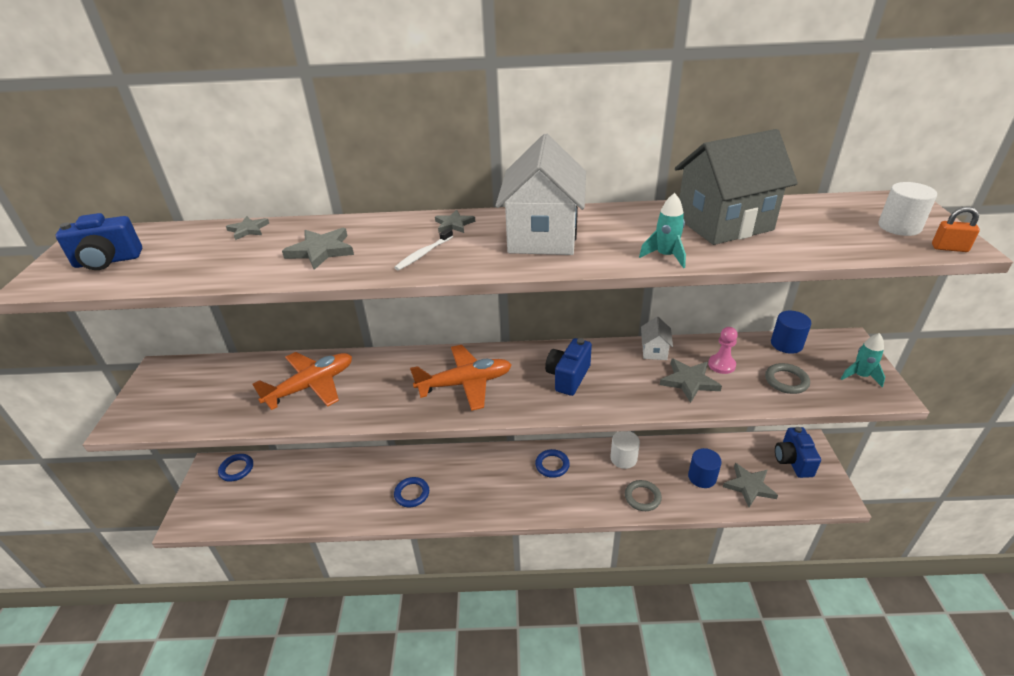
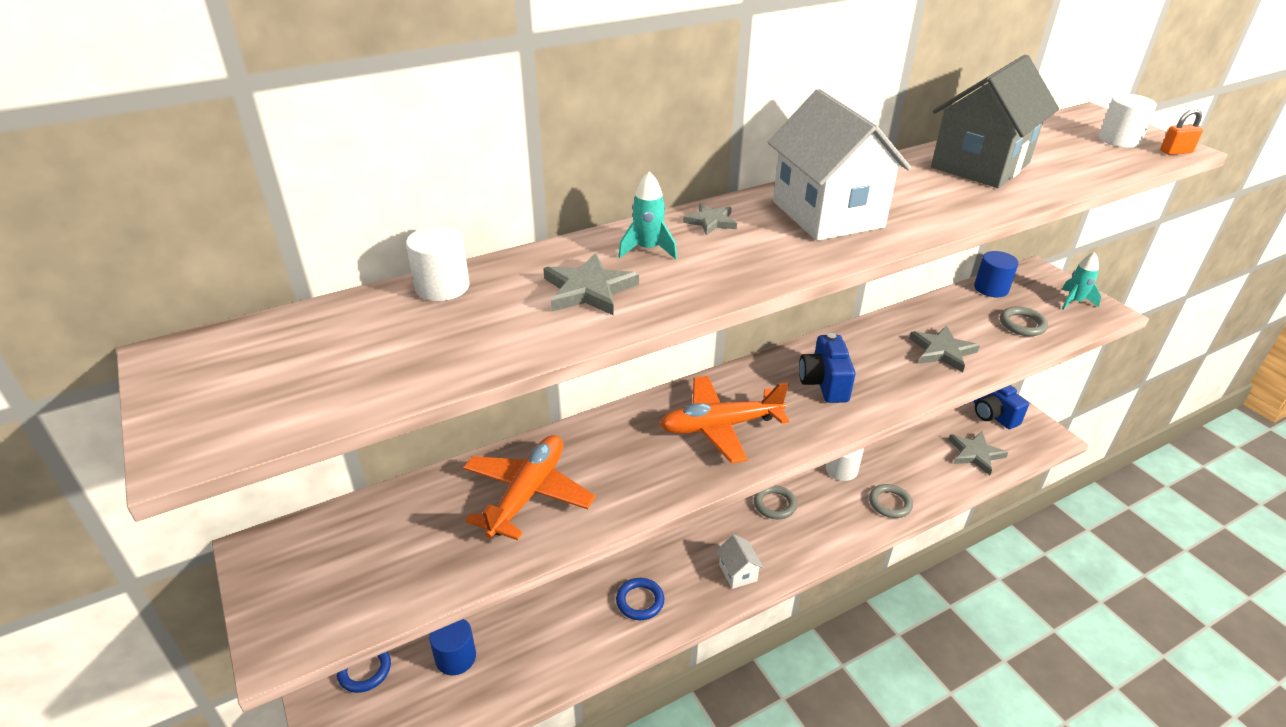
camera: 30 degrees left, 0 degrees up
(107, 261) = (272, 383): blue camera -> none
(248, 230) = (442, 287): grey star -> white cylinder
(423, 254) = (723, 263): white toothbrush -> none
(465, 383) = (720, 426): orange plane -> orange plane turned 150 degrees counterclockwise
(552, 465) = (774, 504): blue ring -> grey ring
(654, 351) = (882, 330): white house -> white house (738, 573)
(665, 256) = (971, 209): turquoise rocket -> turquoise rocket (648, 249)
(702, 477) = (928, 461): blue cylinder -> blue cylinder (456, 657)
(721, 365) = (955, 325): pink pawn -> none

